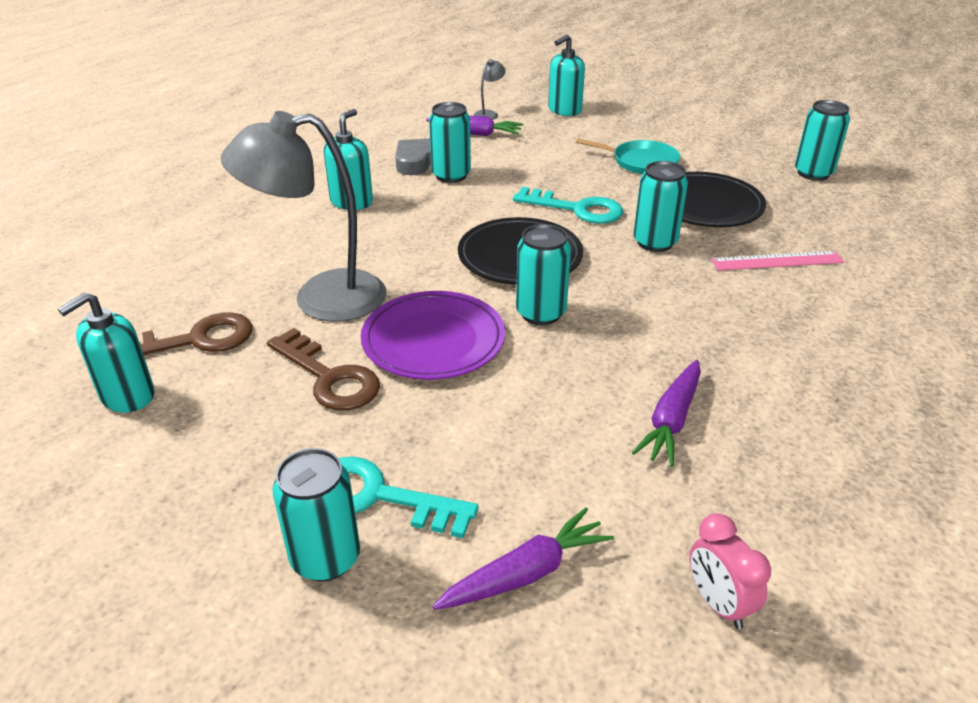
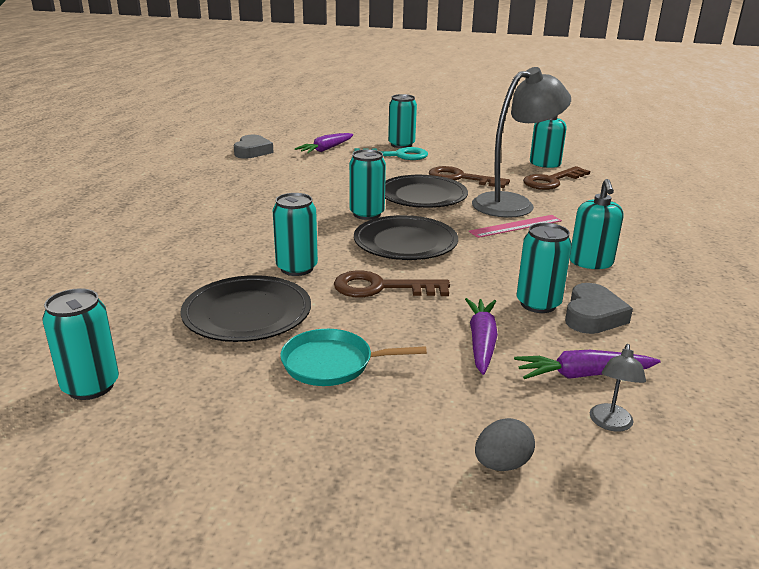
camera: 160 degrees right, 10 degrees down
(433, 340) = (422, 196): purple plate -> black plate
(564, 110) = (502, 464): turquoise soap dispenser -> grey egg
(577, 209) = (381, 288): turquoise key -> brown key
(671, 420) = (273, 185): purple carrot -> purple carrot (481, 342)
(718, 603) = (252, 151): pink clock -> grey heart
(777, 261) = (186, 268): pink ruler -> pink ruler (515, 226)

